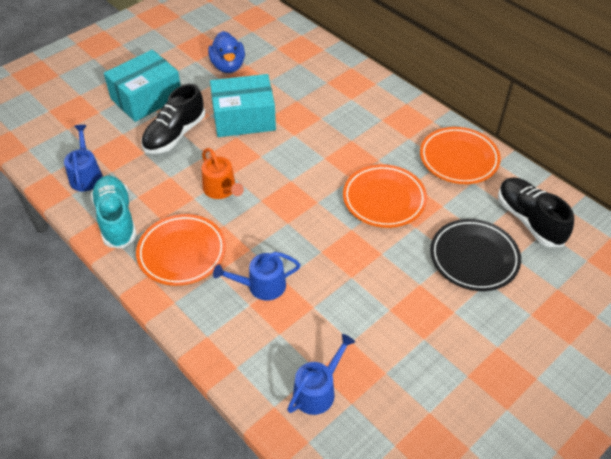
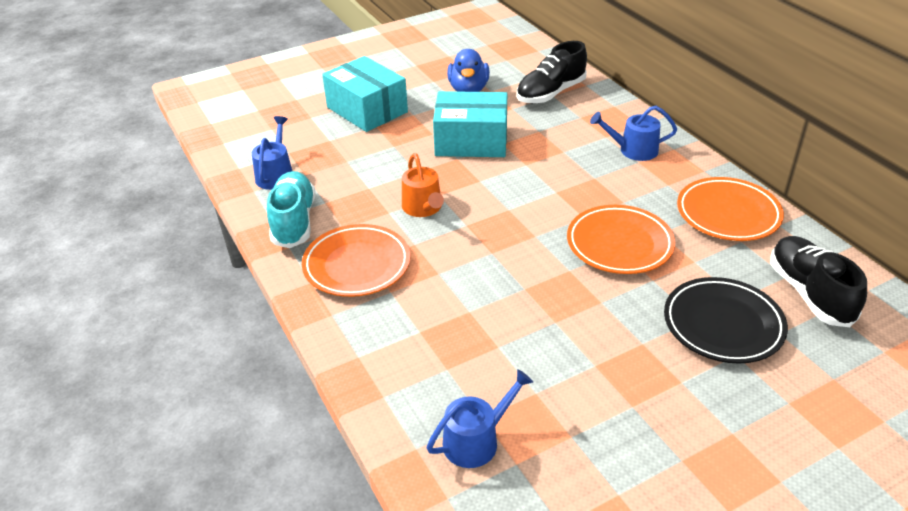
camera: 15 degrees right, 10 degrees down
(146, 98) = (367, 110): turquoise box -> turquoise box turned 75 degrees clockwise
(175, 135) = (387, 148): black shoe -> black shoe (550, 93)
(261, 286) = (440, 314): blue watering can -> blue watering can (633, 150)

